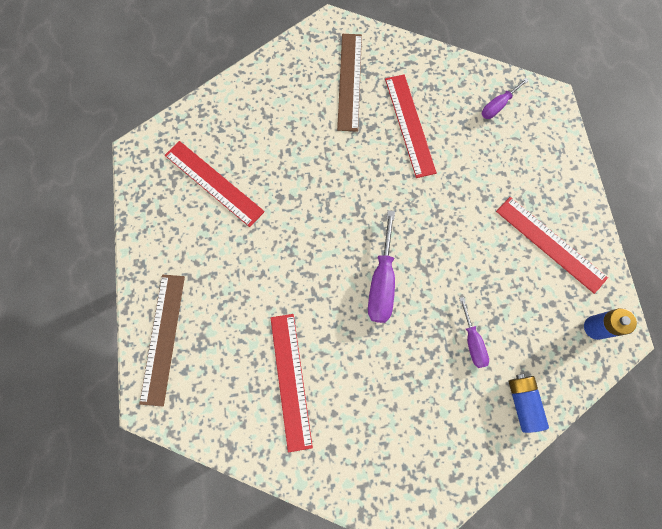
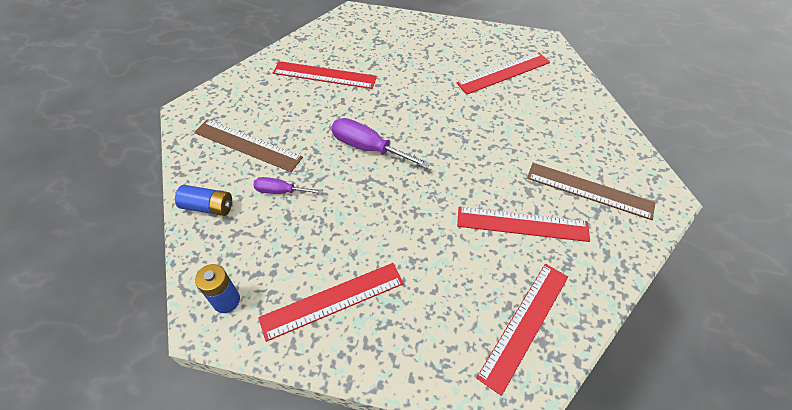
camera: 110 degrees right, 20 degrees down
(163, 338) = (392, 25): brown ruler -> brown ruler (247, 145)
(497, 106) = (525, 324): purple screwdriver -> red ruler

